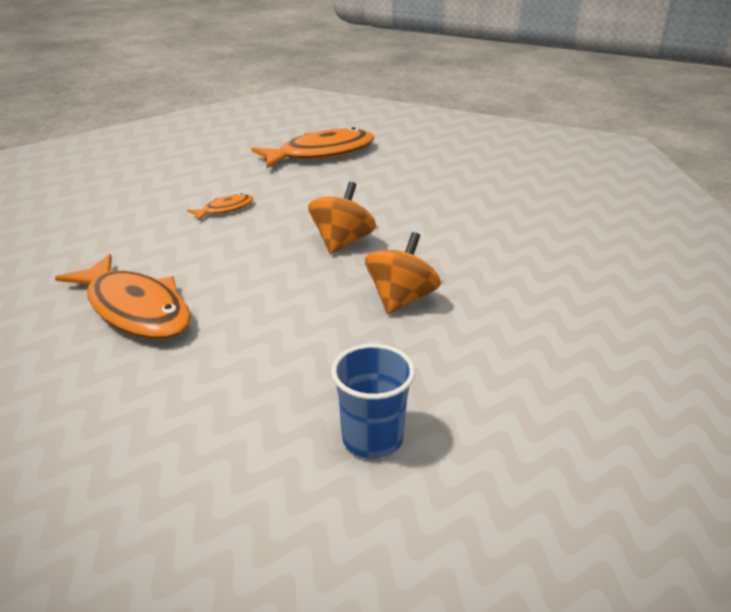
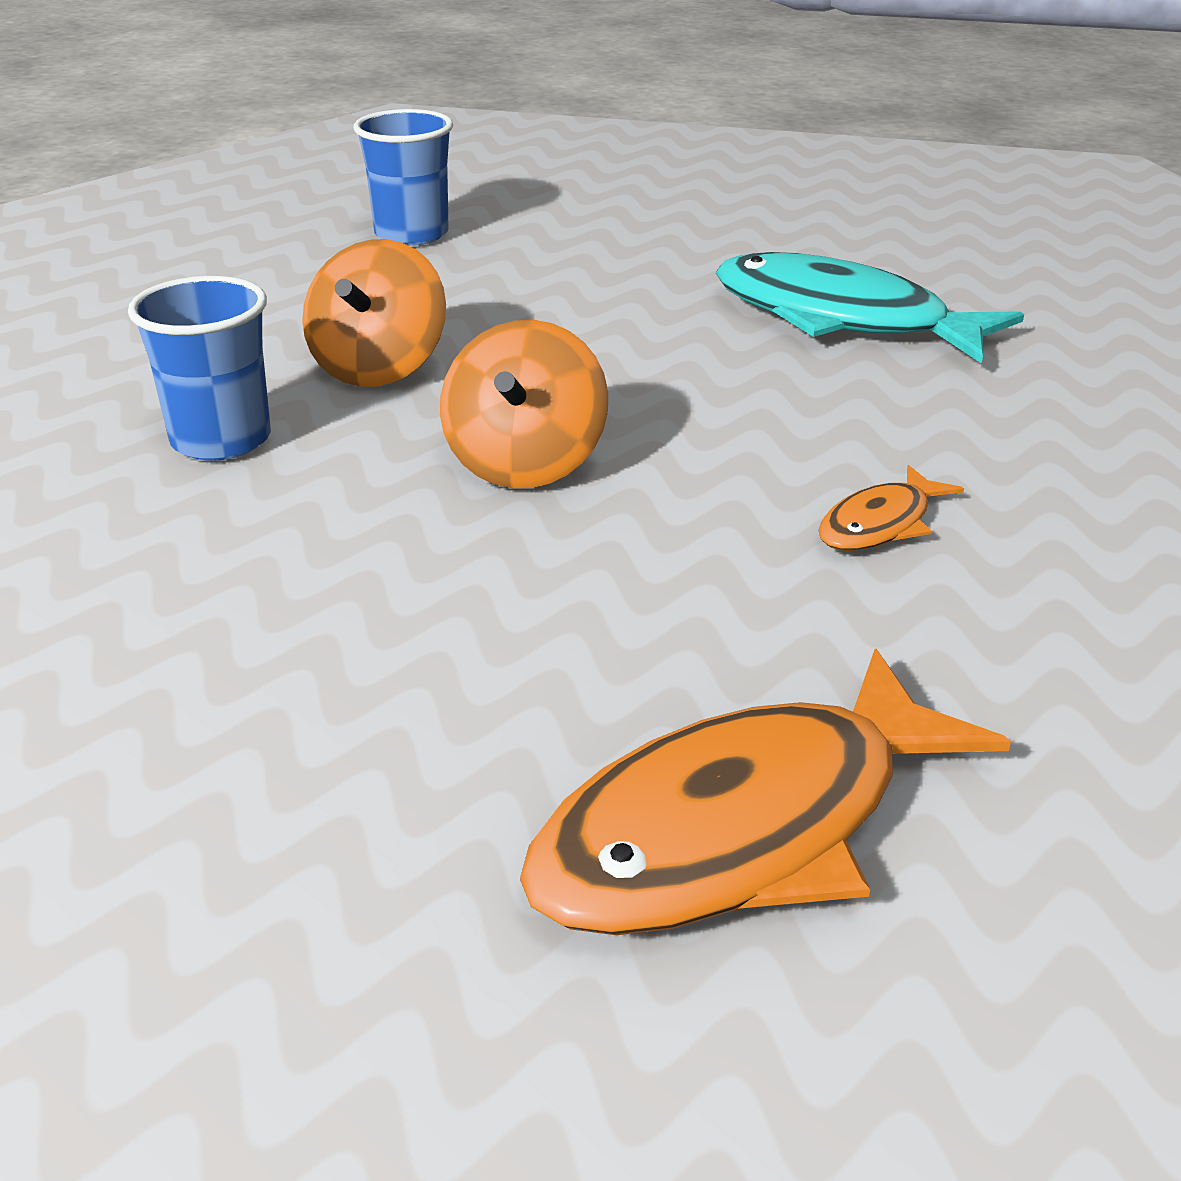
camera: 170 degrees right, 0 degrees up
(135, 309) = (842, 319): orange fish -> turquoise fish
(472, 264) = (221, 440): none -> blue cup

